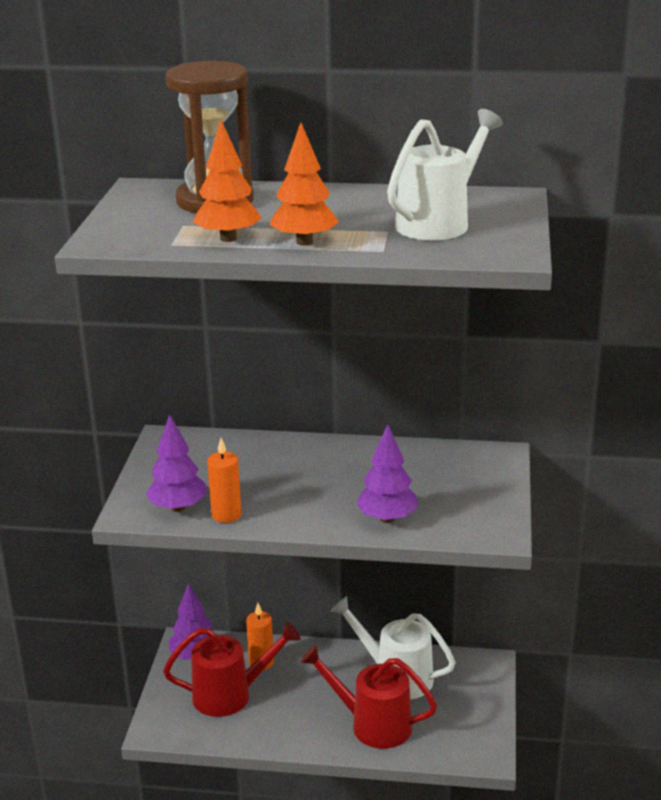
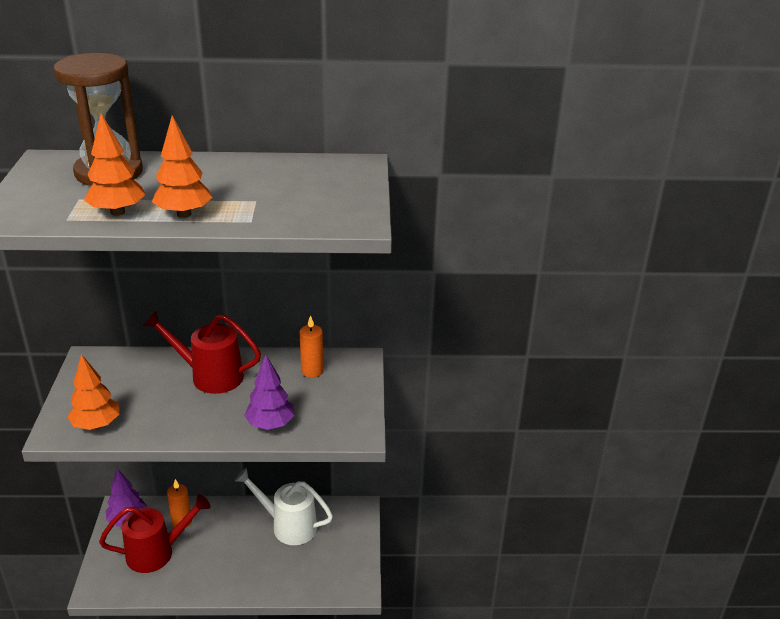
camera: 10 degrees left, 5 degrees up
(178, 508) = (96, 425): purple tree -> orange tree
(226, 515) = (137, 429): orange candle -> orange candle (312, 371)
(372, 724) = (270, 569): red watering can -> red watering can (209, 376)
(439, 222) = (300, 191): white watering can -> none

